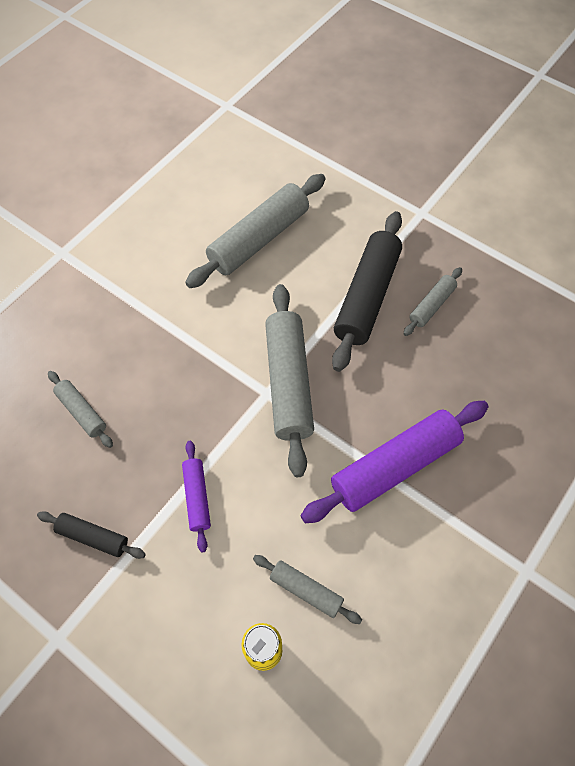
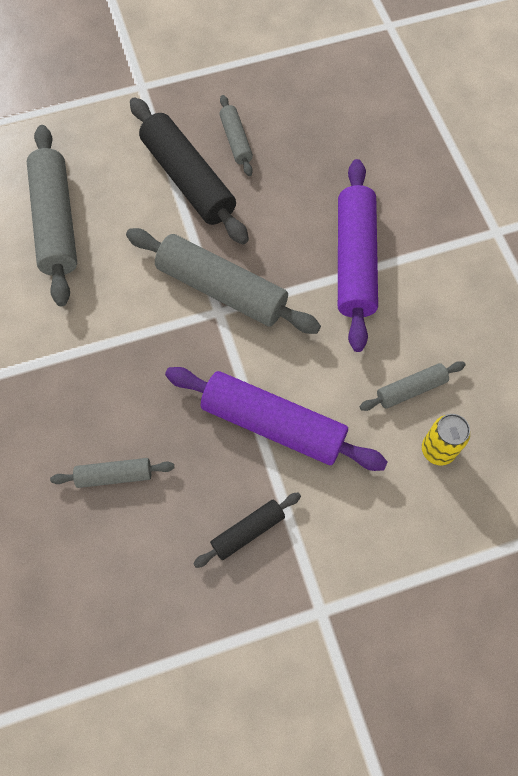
camera: 55 degrees left, 5 degrees up
(197, 497) = (273, 424): purple rolling pin -> purple rolling pin, size x1.97

